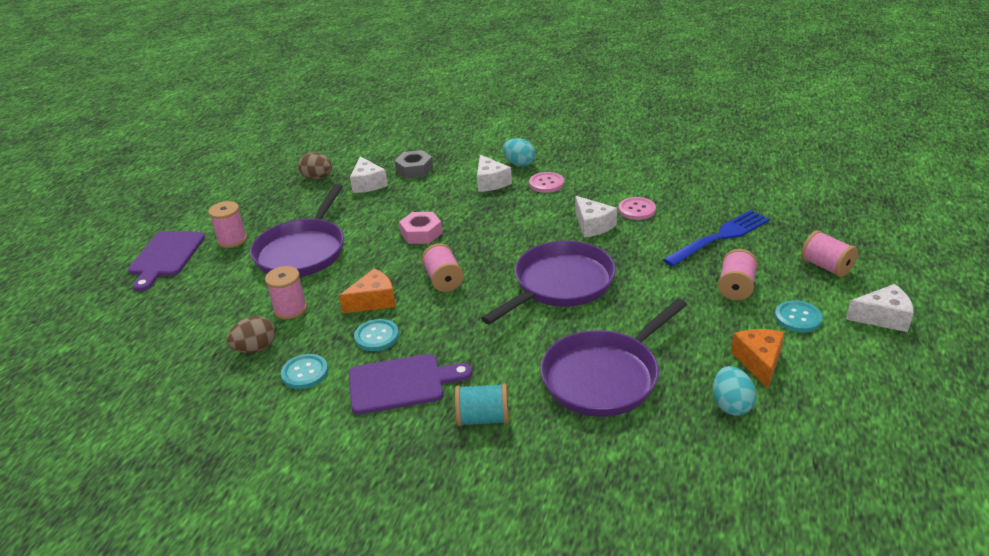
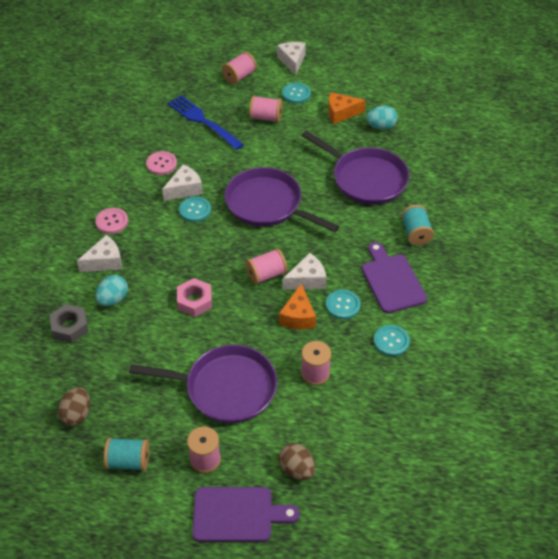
camera: 100 degrees left, 15 degrees up
(255, 348) = (369, 383): brown egg -> brown egg (297, 469)
(256, 202) = (128, 461): none -> turquoise spool
(368, 184) = (97, 362): white cheese -> white cheese (307, 280)
(373, 301) = (298, 316): orange cheese -> orange cheese turned 135 degrees counterclockwise
(519, 164) = (70, 243): turquoise egg -> turquoise egg (113, 299)
(557, 232) = (195, 210): none -> turquoise button

